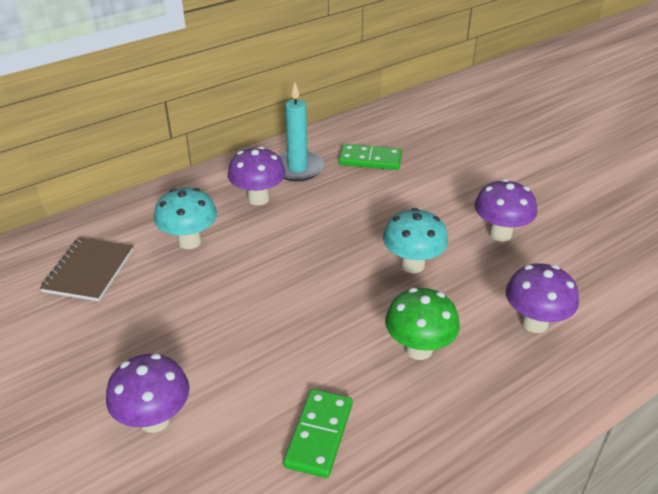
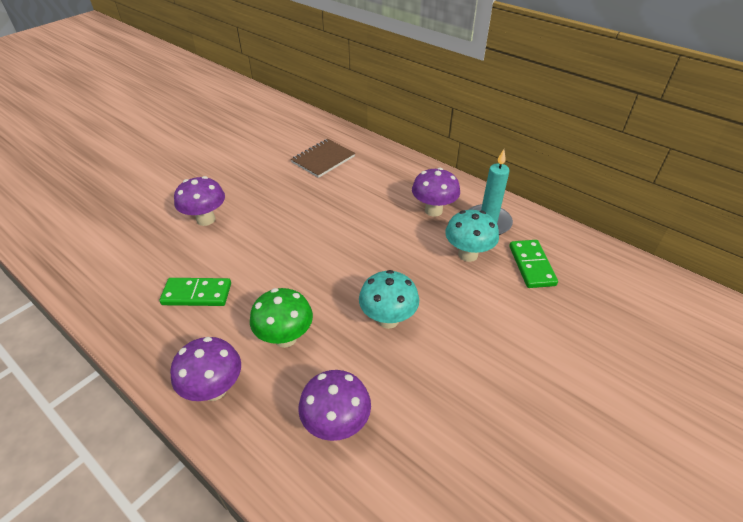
camera: 75 degrees right, 5 degrees up
(89, 271) = (323, 159): brown notebook -> brown notebook turned 45 degrees counterclockwise
(189, 241) = (367, 190): turquoise mushroom -> turquoise mushroom (468, 254)
(500, 234) = (464, 385): purple mushroom -> purple mushroom (214, 389)

